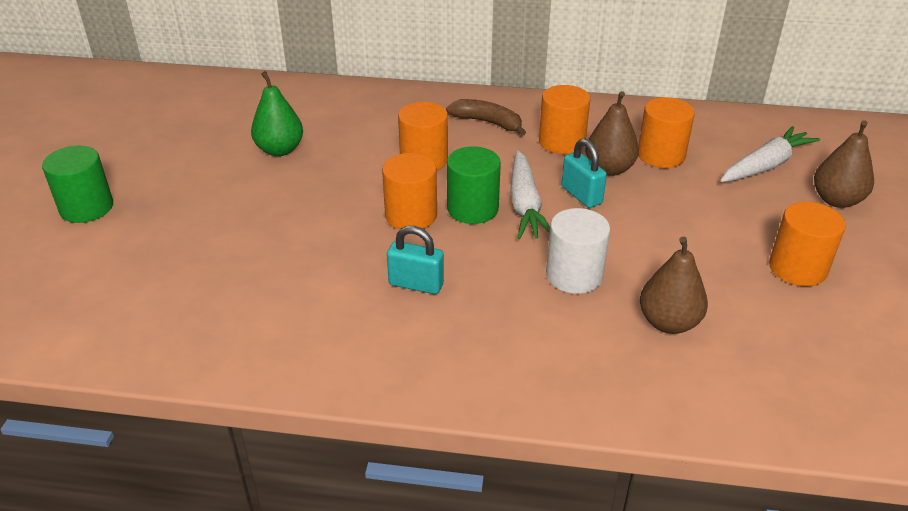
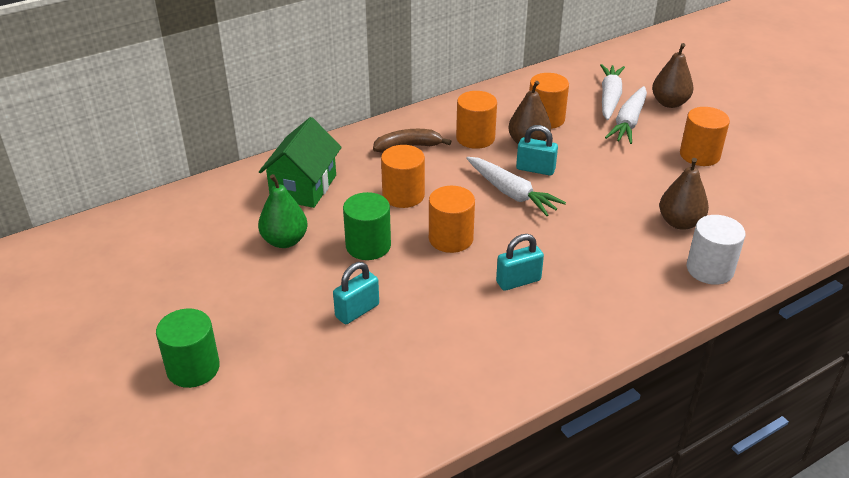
camera: 40 degrees left, 0 degrees up
(251, 232) = (357, 311): none -> turquoise padlock
(354, 116) = (303, 187): none -> green house
(472, 209) = (483, 213): green cylinder -> green cylinder (368, 246)
(574, 275) = (598, 223): white cylinder -> white cylinder (710, 269)
(753, 198) = (628, 122): none -> white carrot

